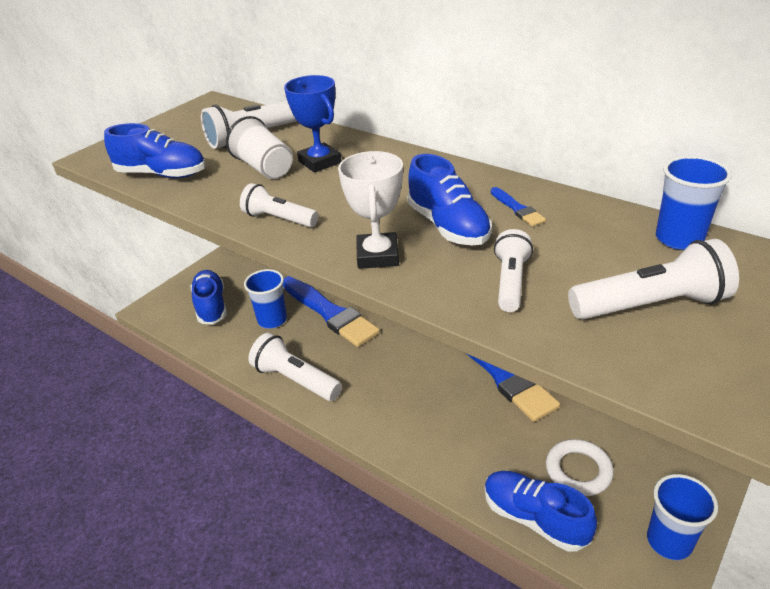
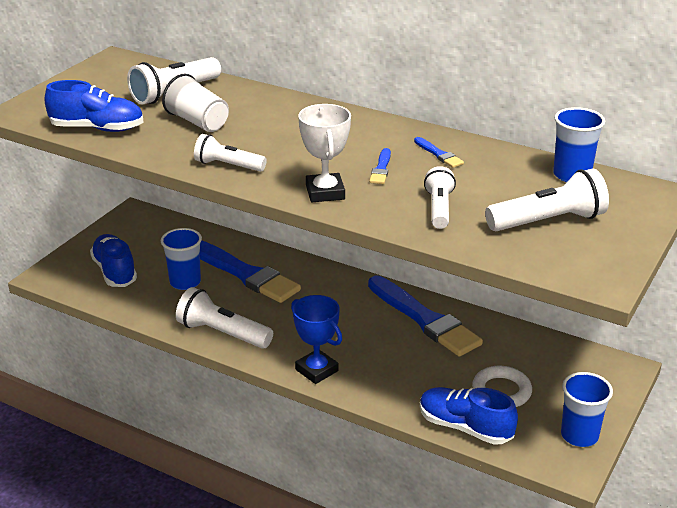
camera: 10 degrees left, 5 degrees down
(320, 162) = (250, 116): blue trophy -> blue trophy (316, 370)
(448, 226) = (381, 169): blue shoe -> blue brush

